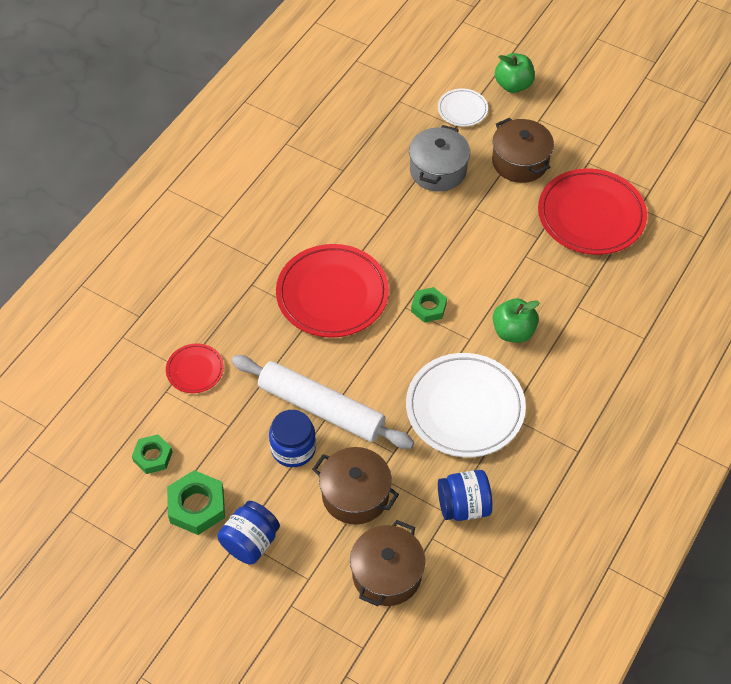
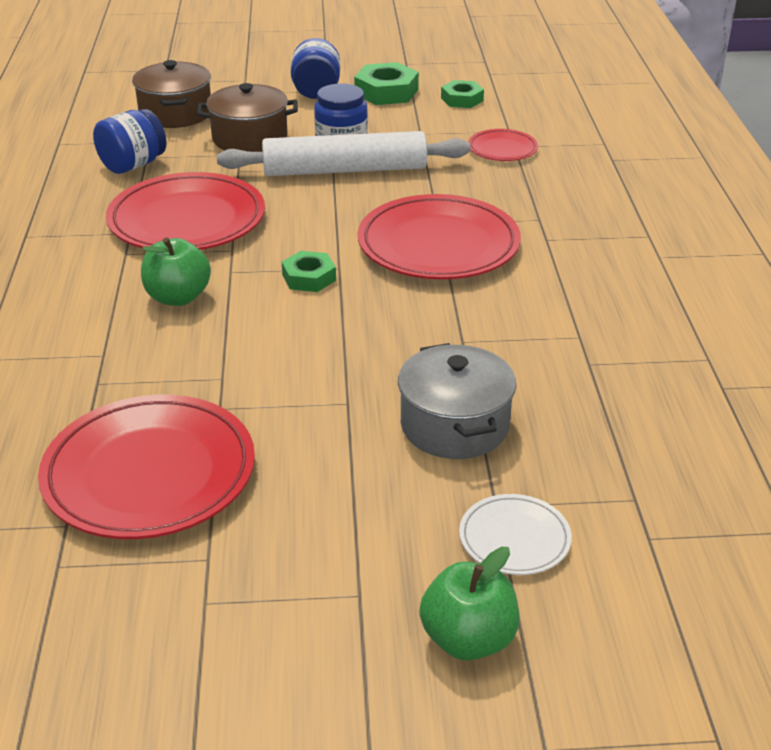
camera: 145 degrees right, 20 degrees down
(465, 408) = (187, 220): white plate -> red plate
(520, 162) = (333, 500): brown pot -> none

